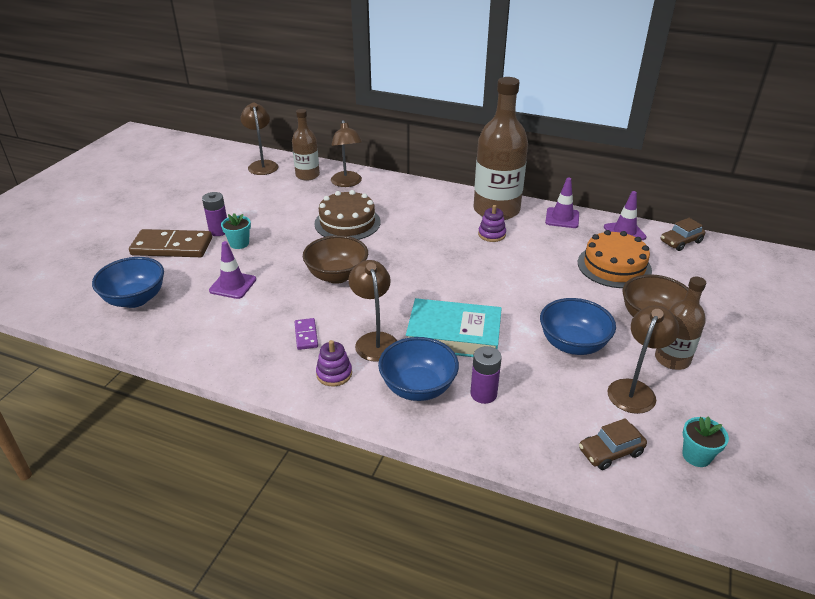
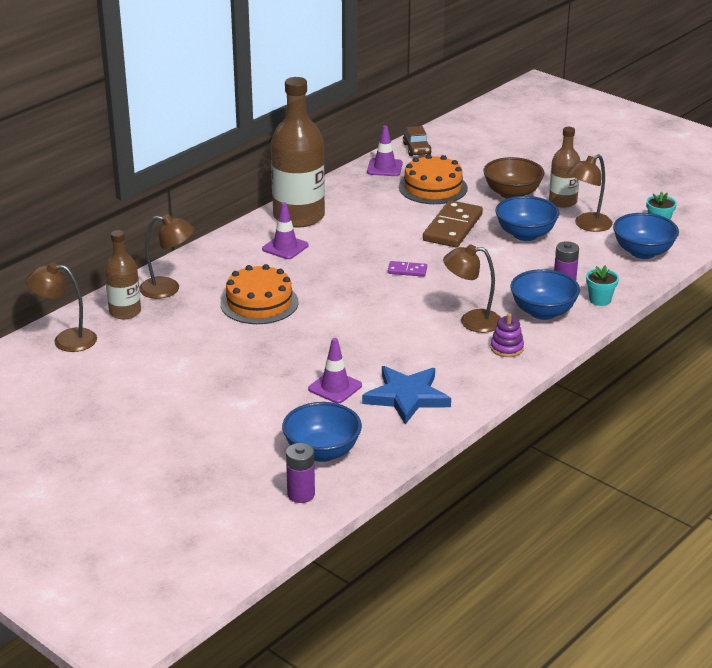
camera: 70 degrees left, 5 degrees down
(172, 247) = (227, 422): brown domino -> brown domino (453, 227)
(219, 231) = (214, 387): purple battery -> purple battery (301, 494)
(227, 327) = (406, 397): none -> blue star
(239, 243) = (253, 375): turquoise flower pot -> turquoise flower pot (600, 300)
(306, 335) = (445, 355): purple domino -> purple domino (407, 271)
(337, 275) = (357, 324): brown bowl -> none
(347, 223) = (259, 303): brown cake -> orange cake
(454, 335) = (485, 282): turquoise book -> none
(491, 234) = (342, 229): purple stacking toy -> none
(562, 218) = (339, 188): purple traffic cone -> purple traffic cone (285, 247)
(610, 451) = (643, 252): brown car -> blue bowl
(634, 389) = (587, 225): brown lamp -> brown lamp turned 90 degrees counterclockwise

